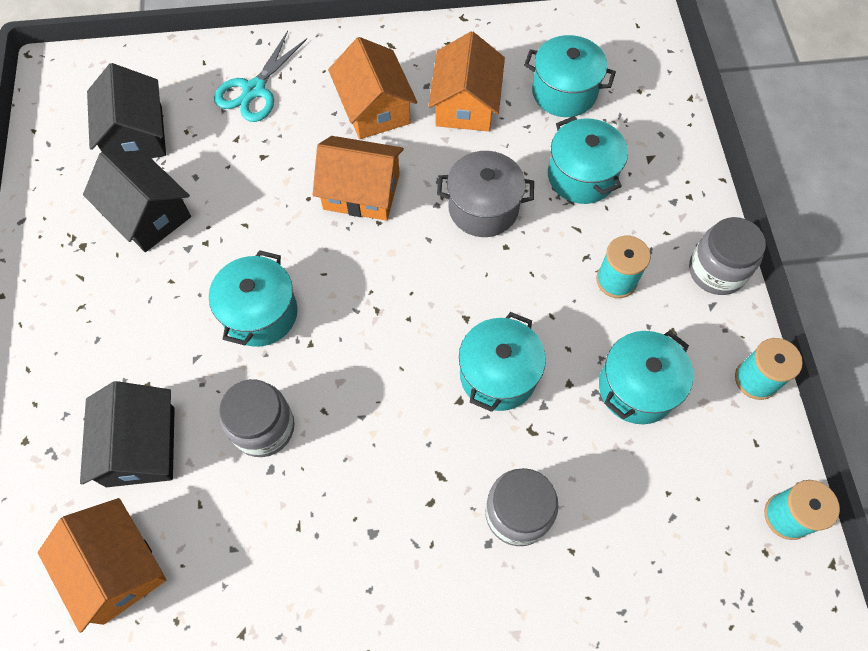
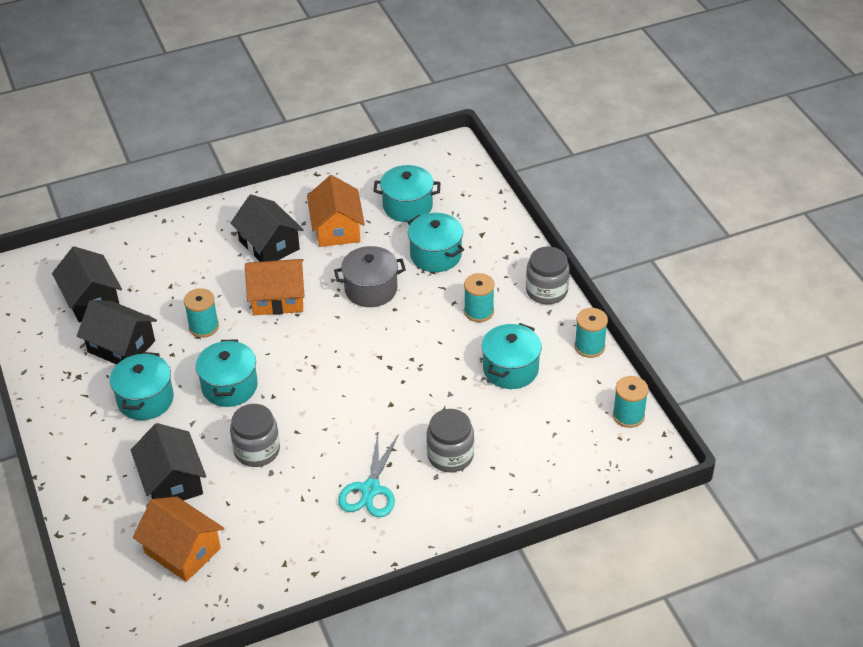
camera: 15 degrees left, 20 degrees down
(254, 90) = (172, 252): turquoise scissors -> turquoise scissors (370, 489)
(257, 211) = (204, 327): none -> turquoise spool
(374, 108) = (269, 245): orange house -> black house
(498, 375) = (413, 383): turquoise pot -> turquoise pot (145, 399)

